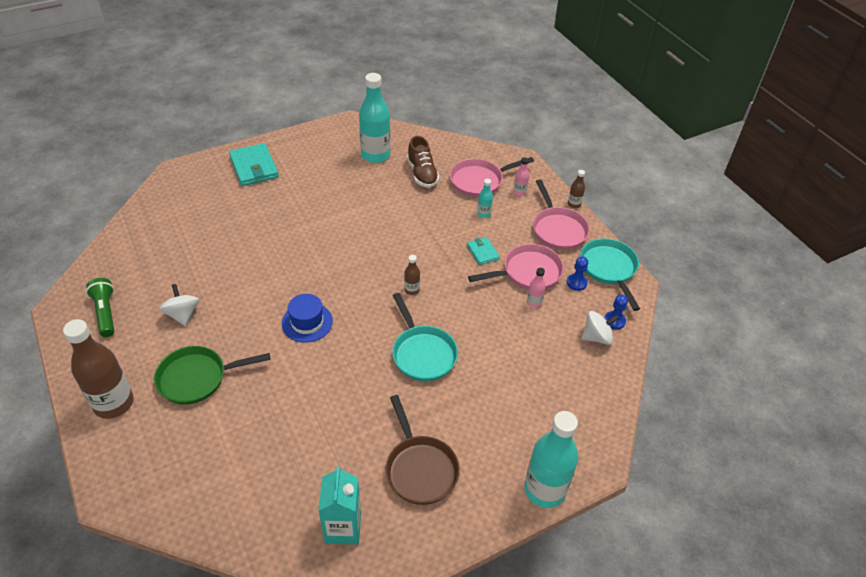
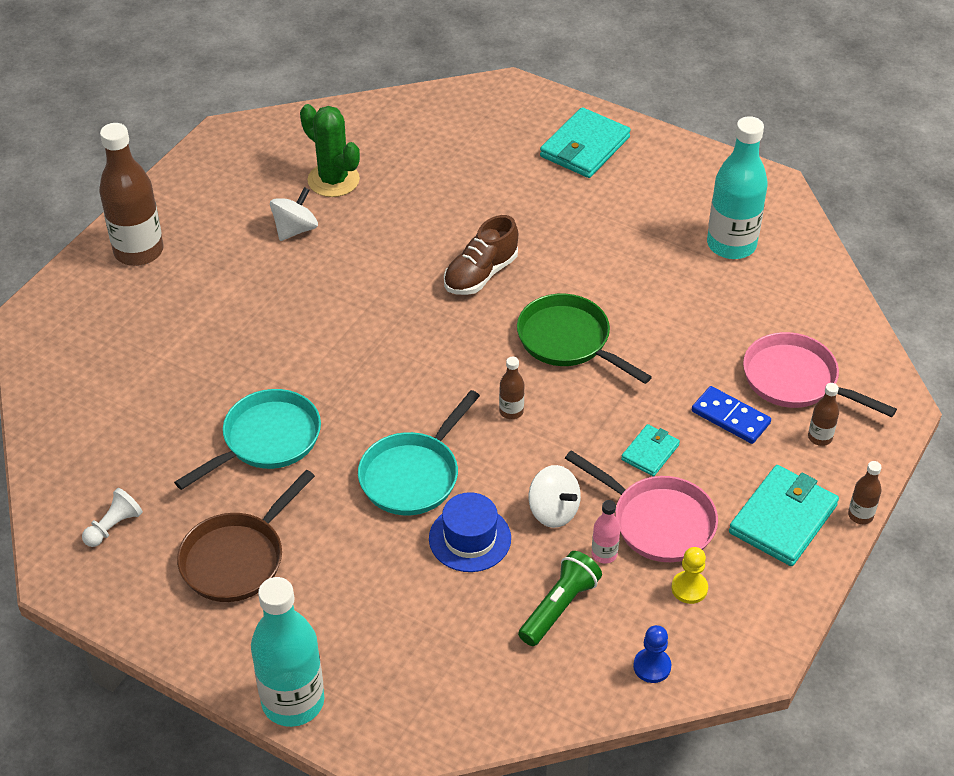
camera: 60 degrees right, 0 degrees up
(105, 313) = (248, 170): green flashlight -> green flashlight (559, 607)
(161, 277) = (333, 180): none -> green cactus
(197, 378) = (218, 294): green pan -> green pan (568, 341)
(307, 322) = (372, 340): blue hat -> blue hat (470, 538)
(343, 528) = (113, 526): turquoise carton -> white pawn
(422, 174) = (744, 312): brown shoe -> brown shoe (480, 274)
(484, 213) = (730, 417): turquoise bottle -> blue domino
(519, 192) = (820, 437): pink bottle -> brown bottle
(558, 229) = (783, 519): pink pan -> turquoise wallet
(576, 283) = (689, 588): blue pawn -> yellow pawn
(597, 337) = (601, 657): white spinning top -> white spinning top (553, 511)
(609, 269) = (756, 618): turquoise pan -> turquoise pan (266, 440)

